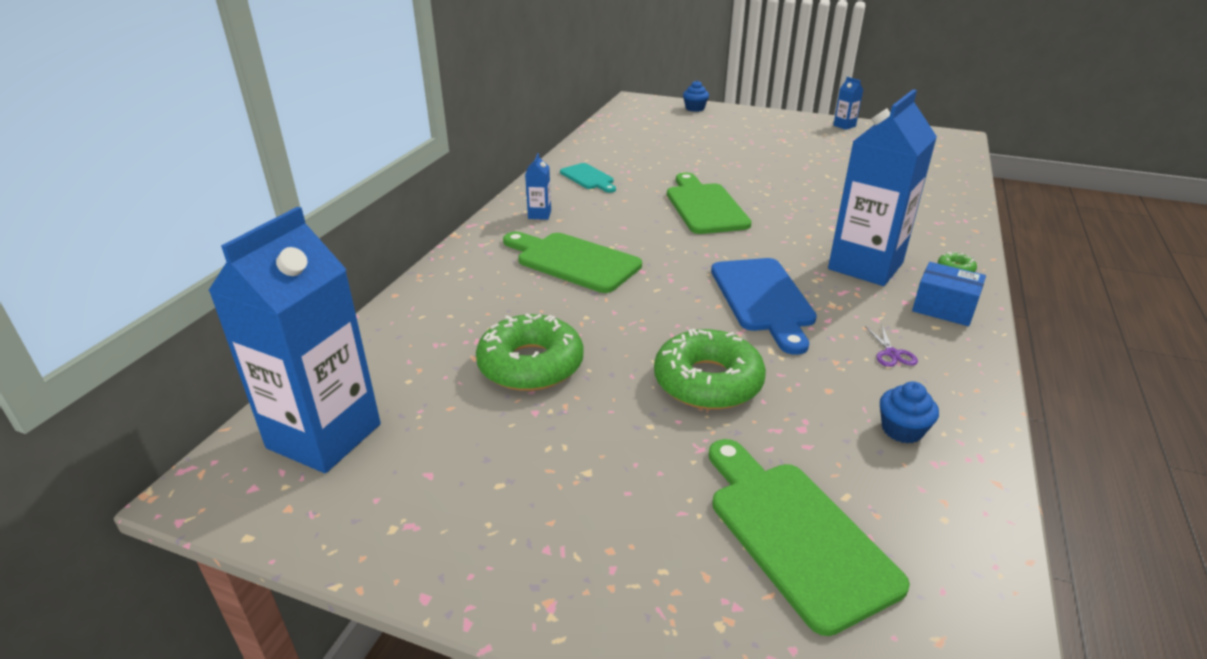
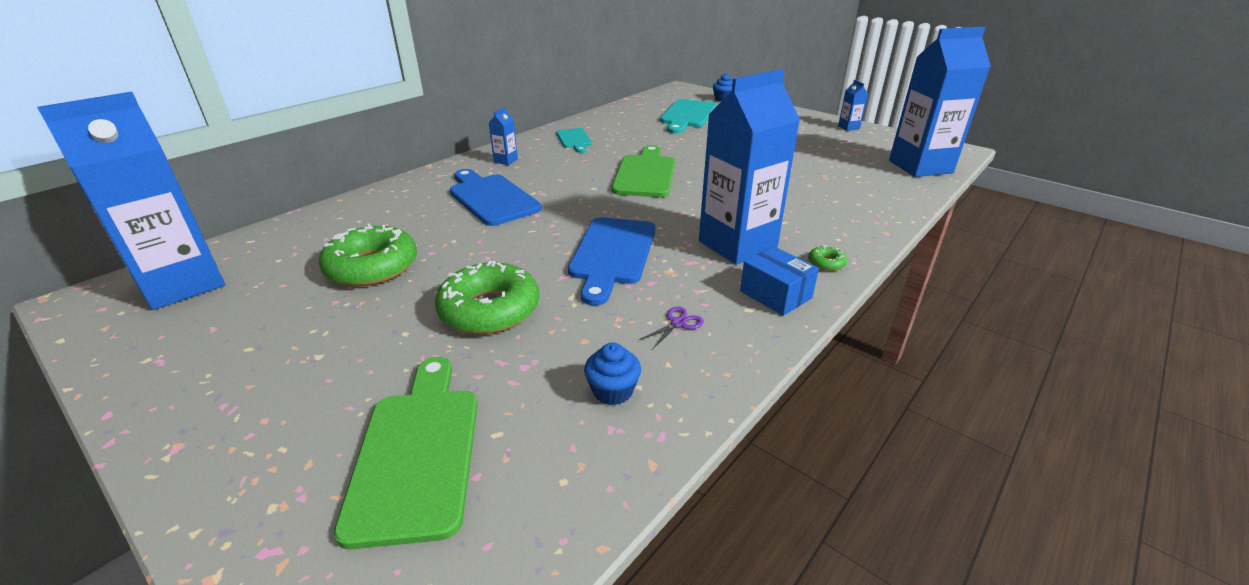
camera: 20 degrees right, 0 degrees up
(573, 261) = (492, 198): green cutting board -> blue cutting board
(678, 132) = (687, 115): none -> turquoise cutting board
(891, 354) = (678, 323): purple scissors -> purple scissors turned 150 degrees counterclockwise
(942, 159) = (920, 167): none -> blue carton

